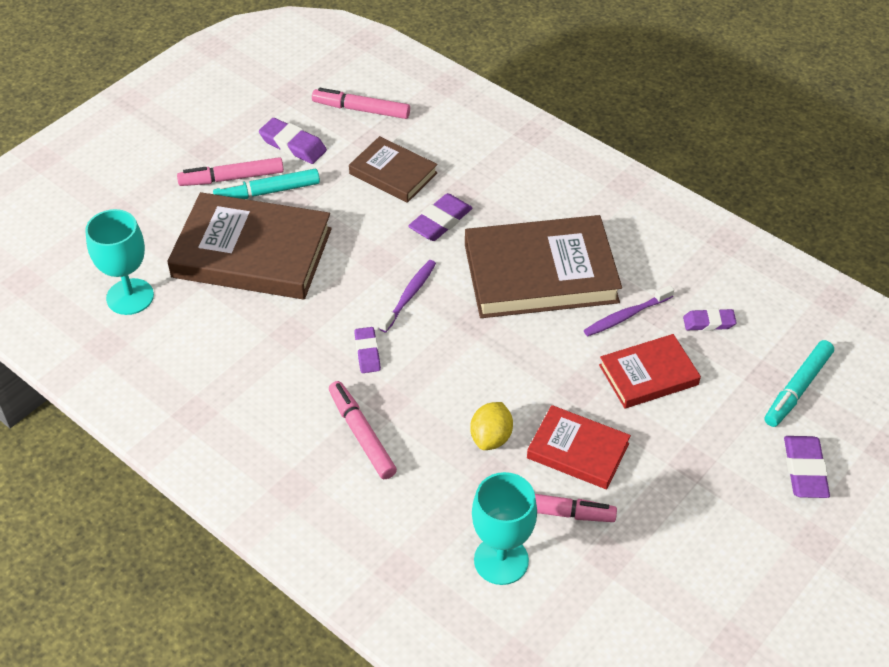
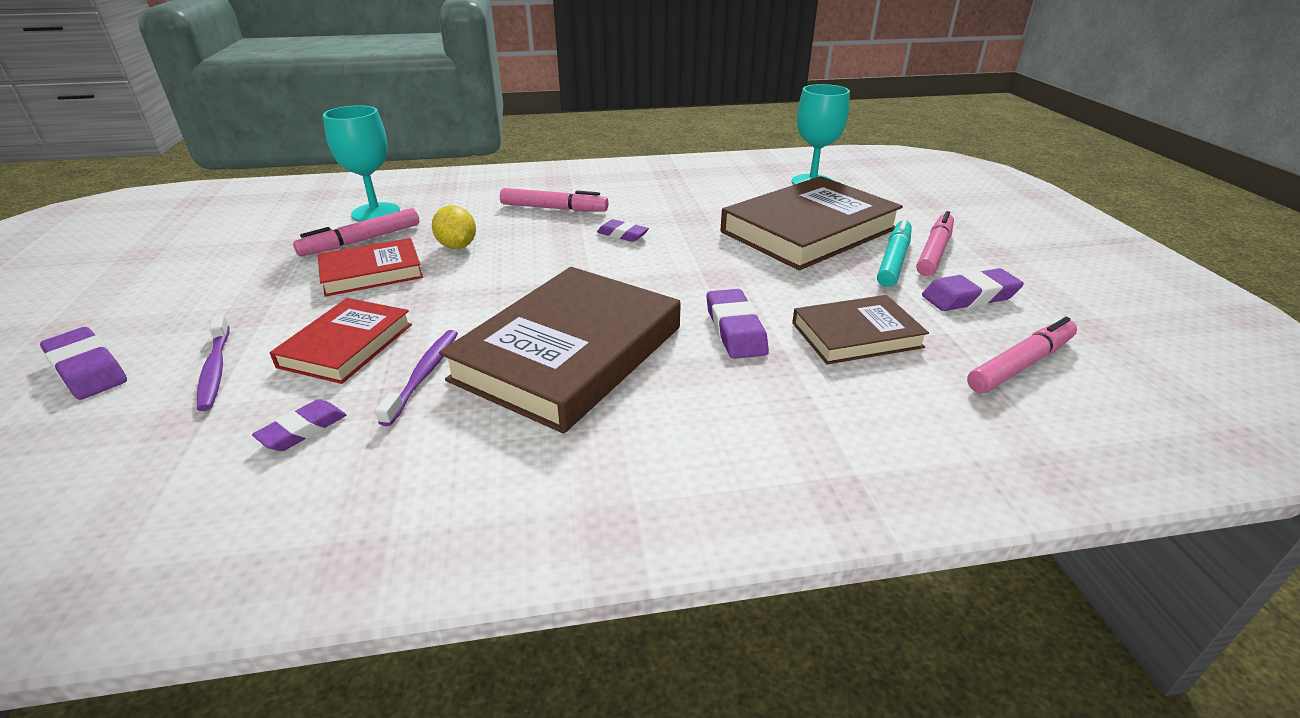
camera: 130 degrees right, 15 degrees down
(409, 295) = (655, 273): purple toothbrush -> purple toothbrush (215, 369)
(797, 388) = (119, 434): turquoise marker -> none

